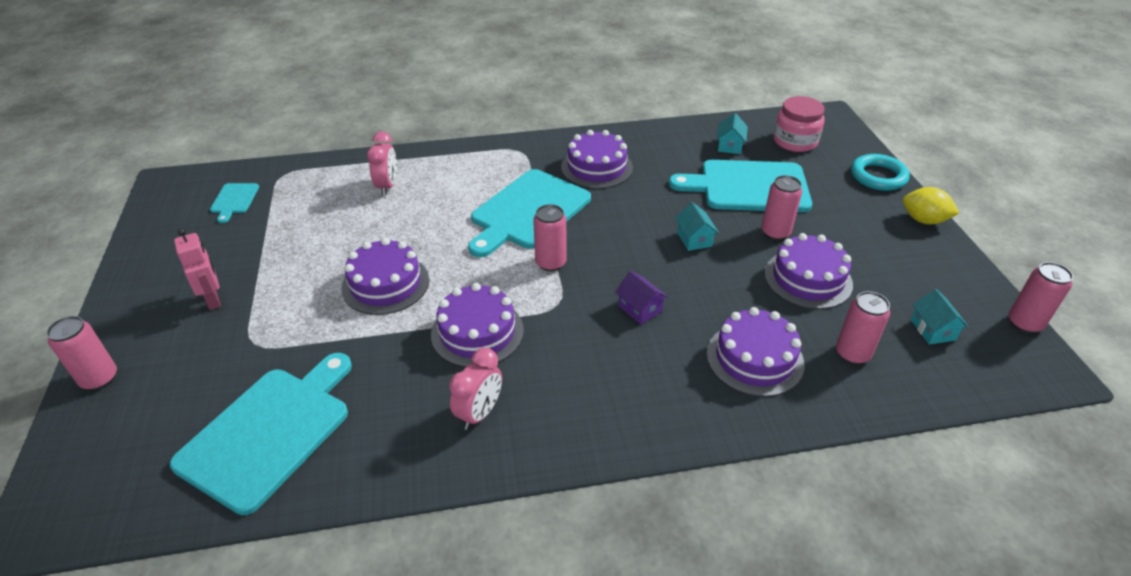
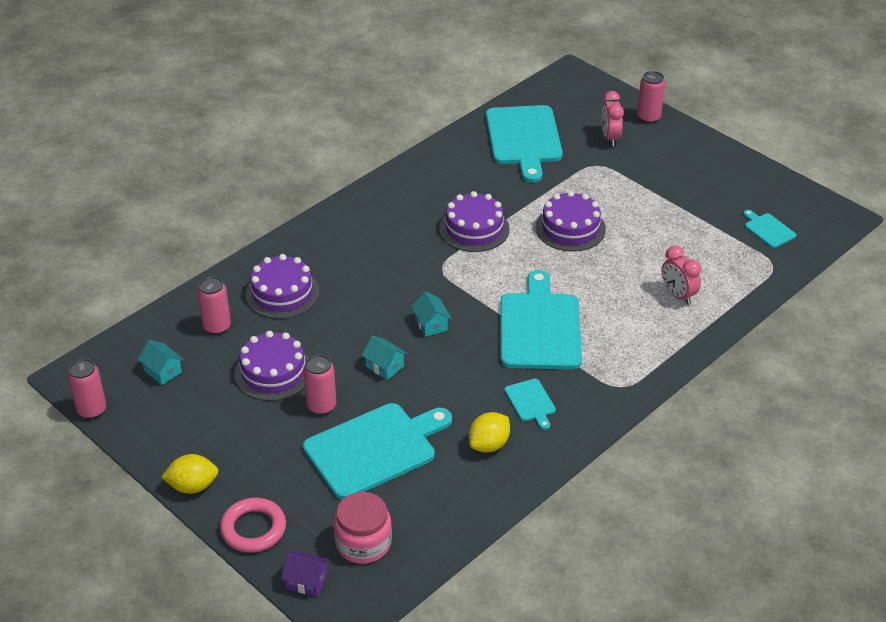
camera: 145 degrees right, 0 degrees up
(213, 300) = (660, 172): pink robot -> none
(479, 413) = (424, 192): pink clock -> pink clock (610, 138)
(550, 263) = (476, 294): pink can -> none
(597, 167) = (530, 402): purple cake -> turquoise cutting board
(640, 309) = (383, 291): purple house -> purple house (307, 581)
(656, 156) = (489, 444): none -> yellow lemon
(729, 146) = (427, 498): turquoise house -> turquoise house (431, 324)
(878, 176) = (253, 529): turquoise ring -> pink ring

